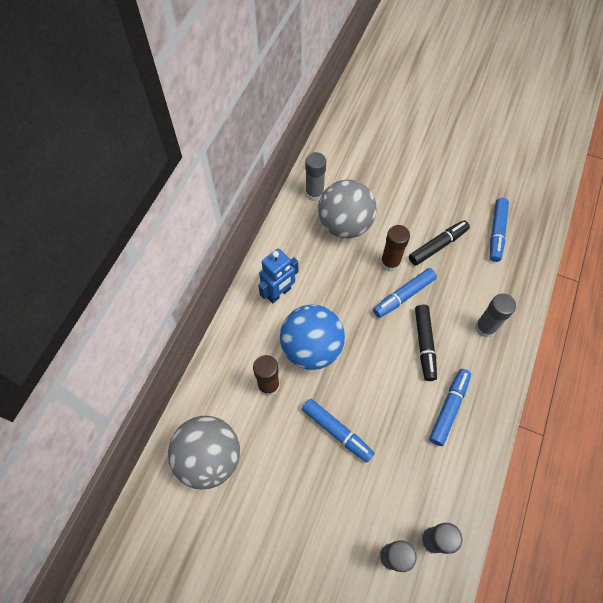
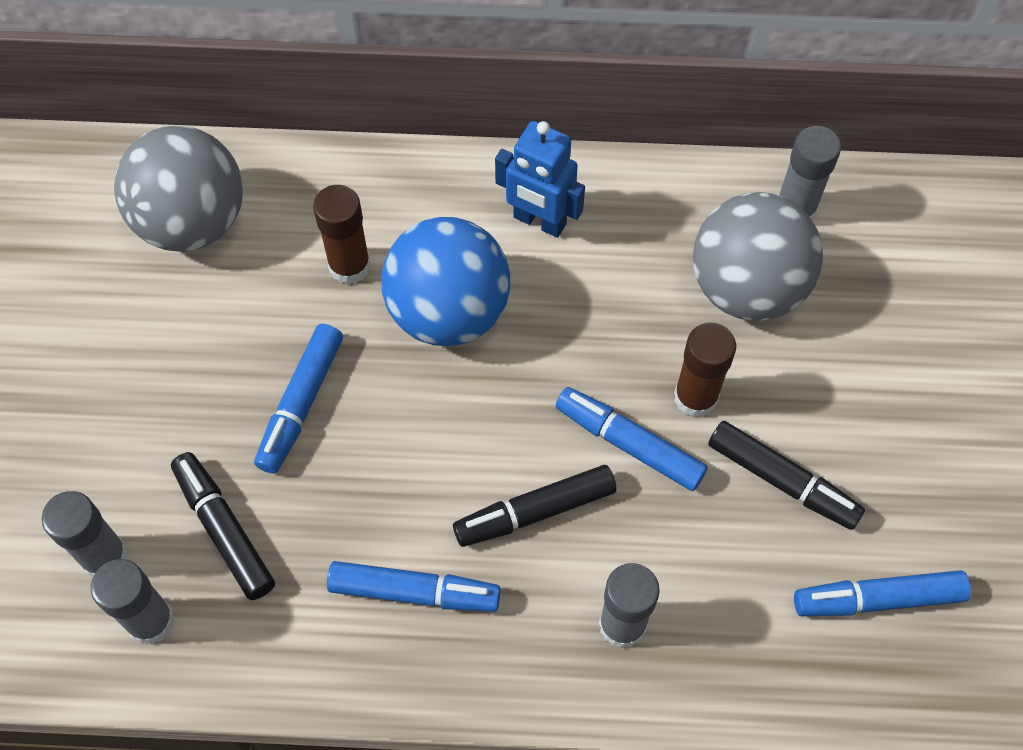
camera: 70 degrees right, 0 degrees up
(393, 489) = (224, 529): none -> black marker

